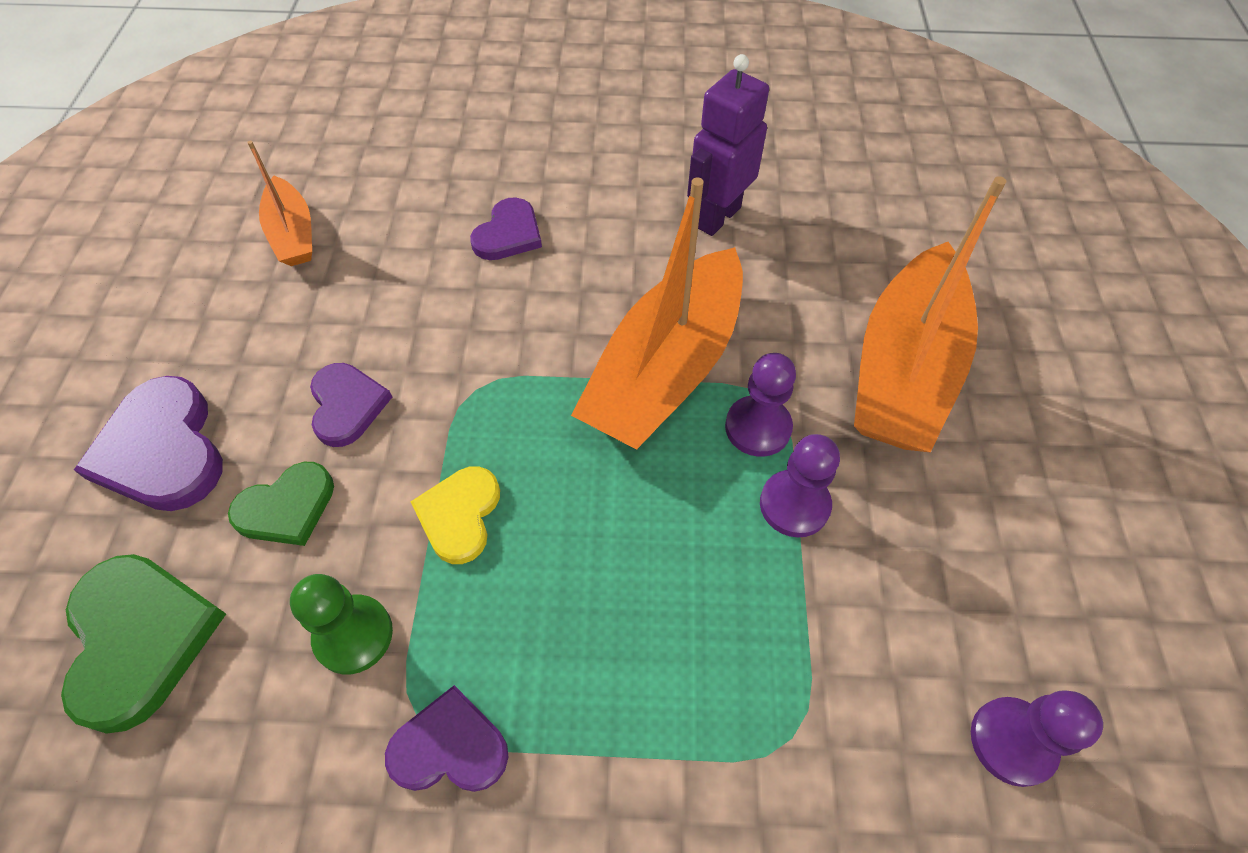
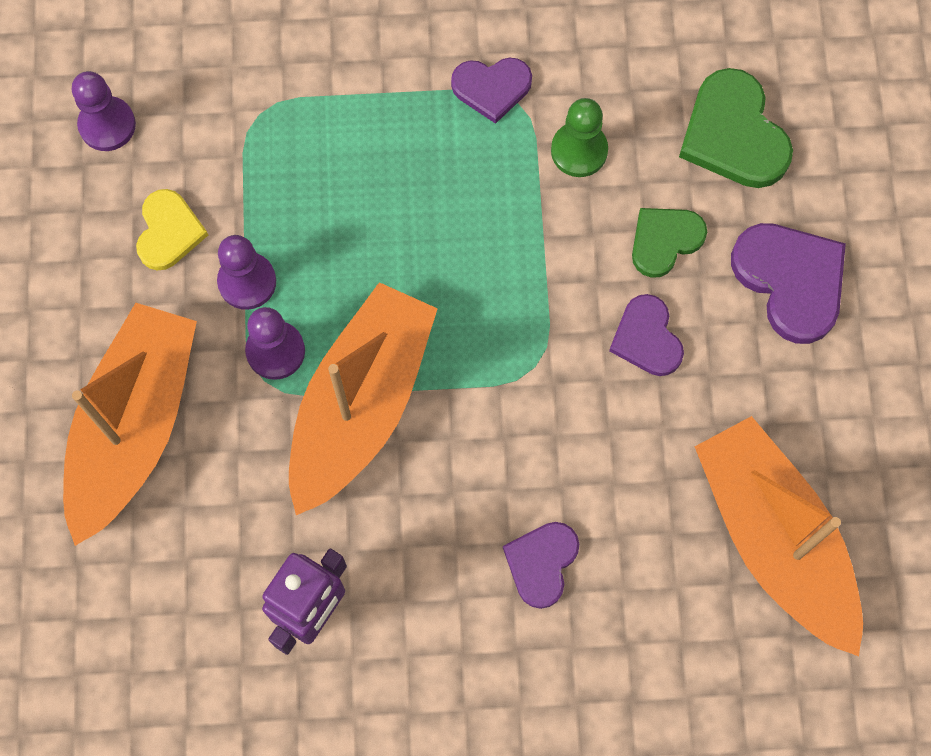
camera: 175 degrees right, 15 degrees up
(293, 234) = (774, 539): orange boat -> orange boat, size x1.92
(459, 515) = (522, 247): yellow heart -> yellow heart (169, 232)

